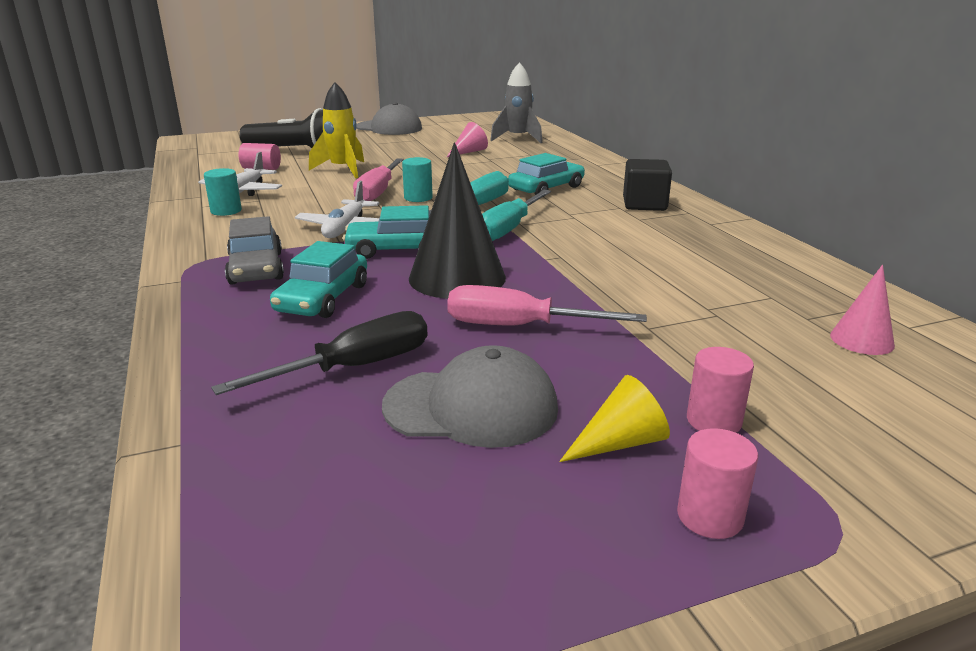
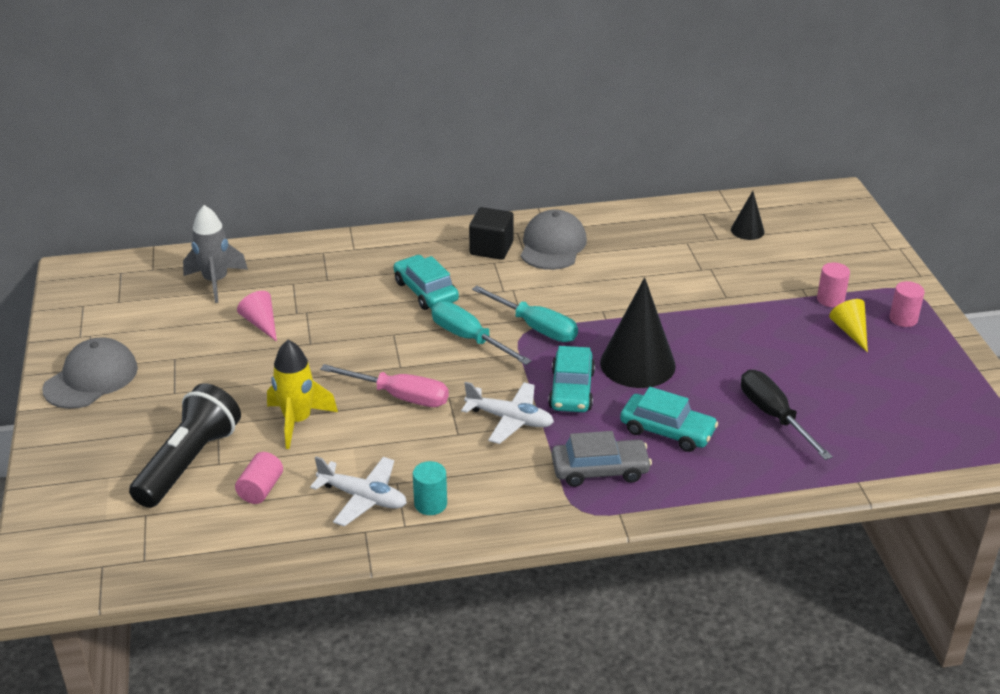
camera: 80 degrees left, 10 degrees up
(418, 198) = (429, 371): turquoise cylinder -> none
(471, 407) = (819, 374): grey cap -> grey cap (552, 245)
(519, 326) = (722, 345): pink screwdriver -> none
(861, 340) = (747, 230): pink cone -> black cone

